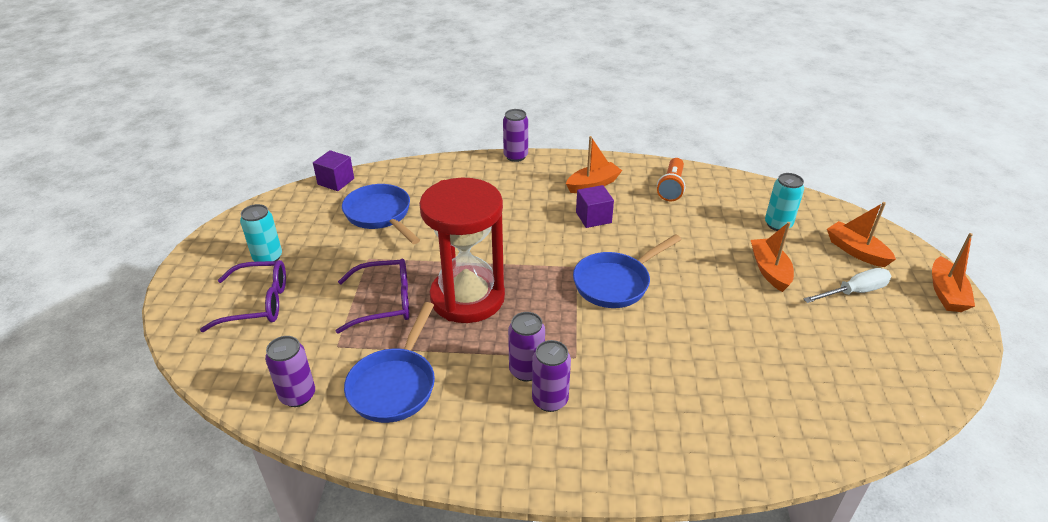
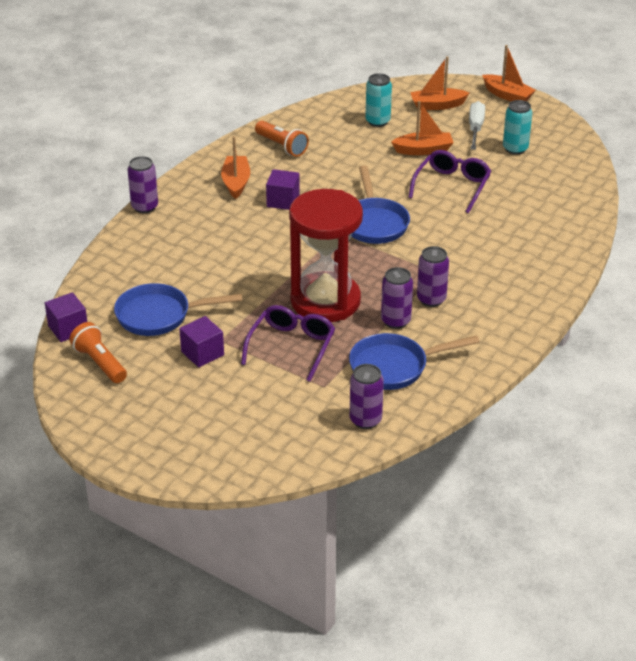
camera: 60 degrees left, 0 degrees up
(257, 303) = (226, 420): purple glasses -> purple glasses (452, 186)
(268, 258) = (160, 401): turquoise can -> turquoise can (515, 149)
(302, 211) = (100, 363): none -> orange flashlight
(344, 255) = (202, 353): none -> purple cube
(395, 385) = (394, 367): blue pan -> blue pan turned 120 degrees clockwise
(550, 400) = (468, 299): purple can -> purple can (395, 321)
(769, 270) = (423, 150): orange boat -> orange boat turned 150 degrees clockwise

